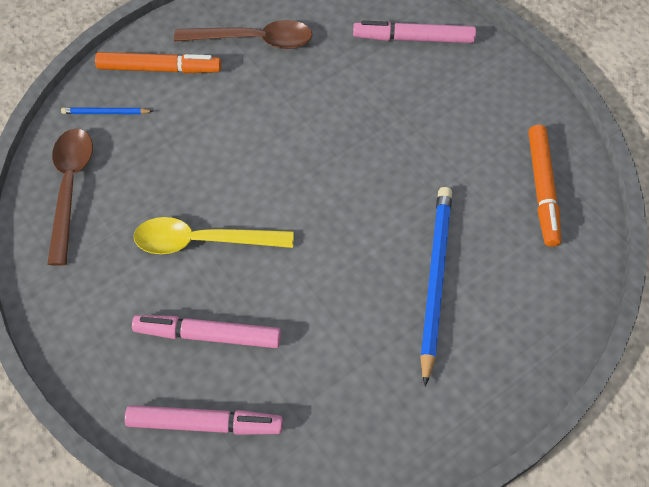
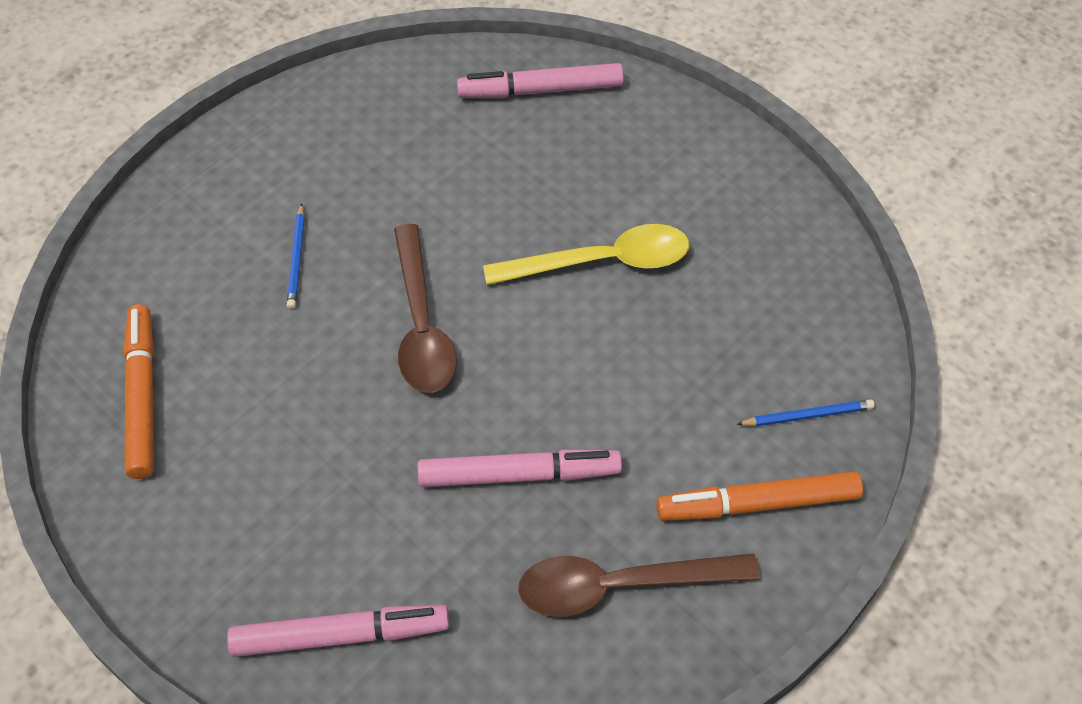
camera: 170 degrees right, 5 degrees down
(70, 188) = (803, 301): brown spoon -> brown spoon (421, 324)
(208, 335) = (562, 165): pink marker -> pink marker (519, 475)
(434, 280) = (297, 259): blue pencil -> blue pencil, size x0.47

